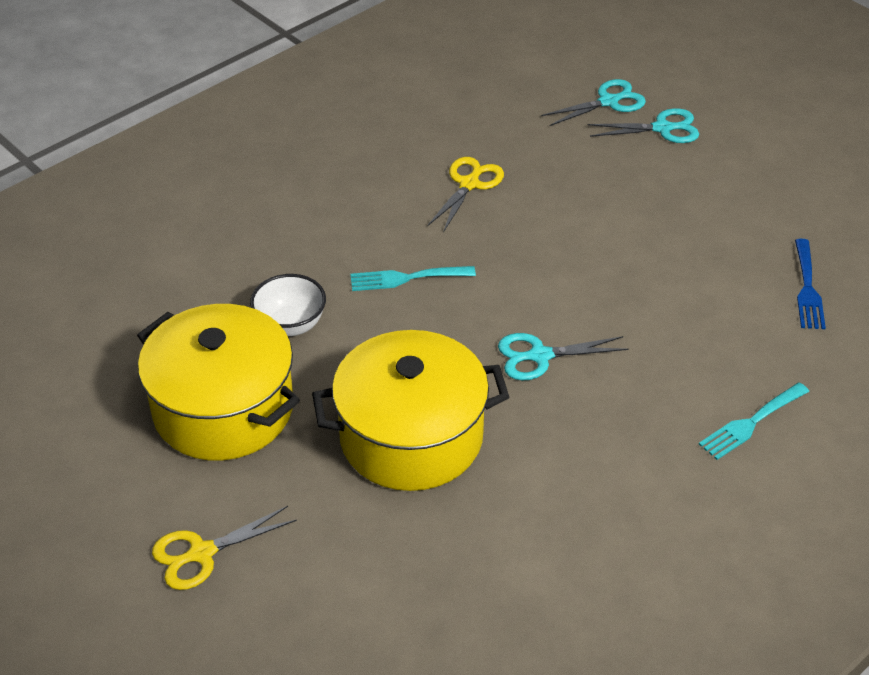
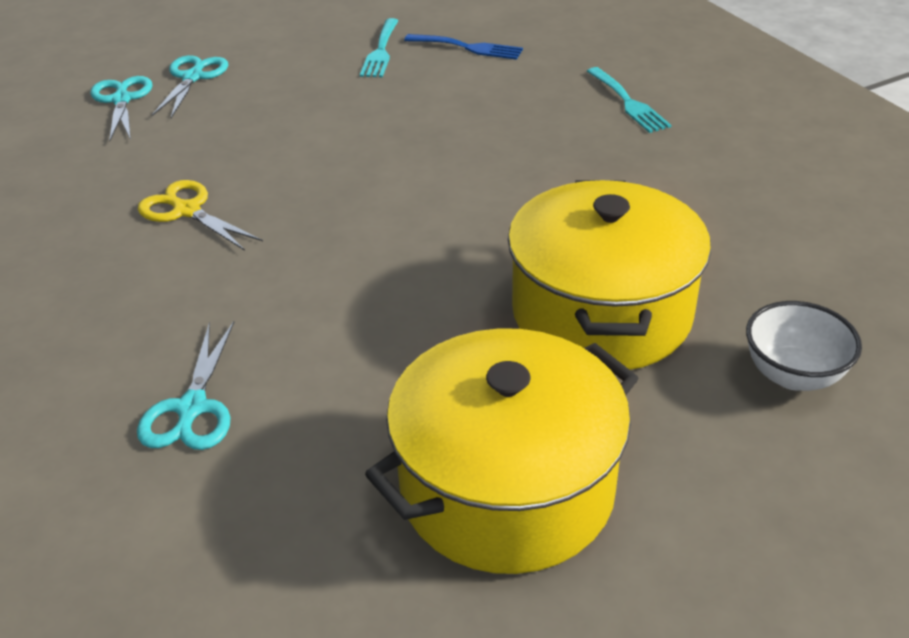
camera: 75 degrees left, 5 degrees down
(202, 553) = (781, 538): yellow scissors -> none
(290, 325) = (364, 398): white bowl -> white bowl (793, 375)
(406, 278) = (327, 282): turquoise fork -> turquoise fork (381, 51)
(540, 356) = (500, 203): turquoise scissors -> turquoise scissors (192, 408)

